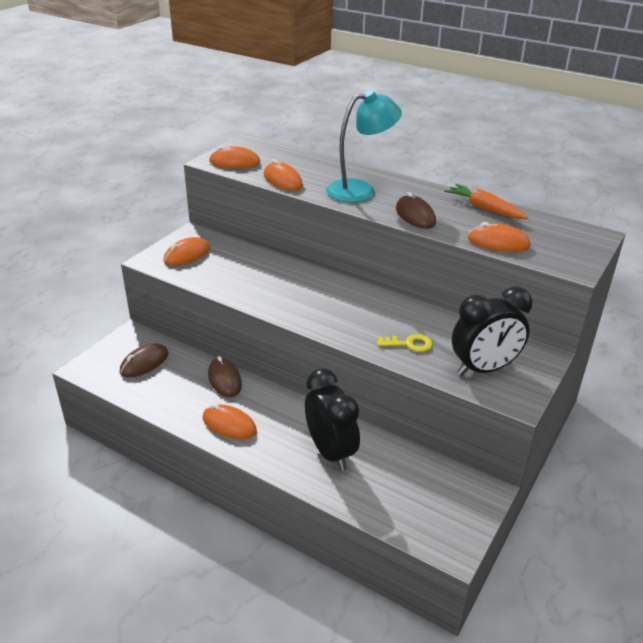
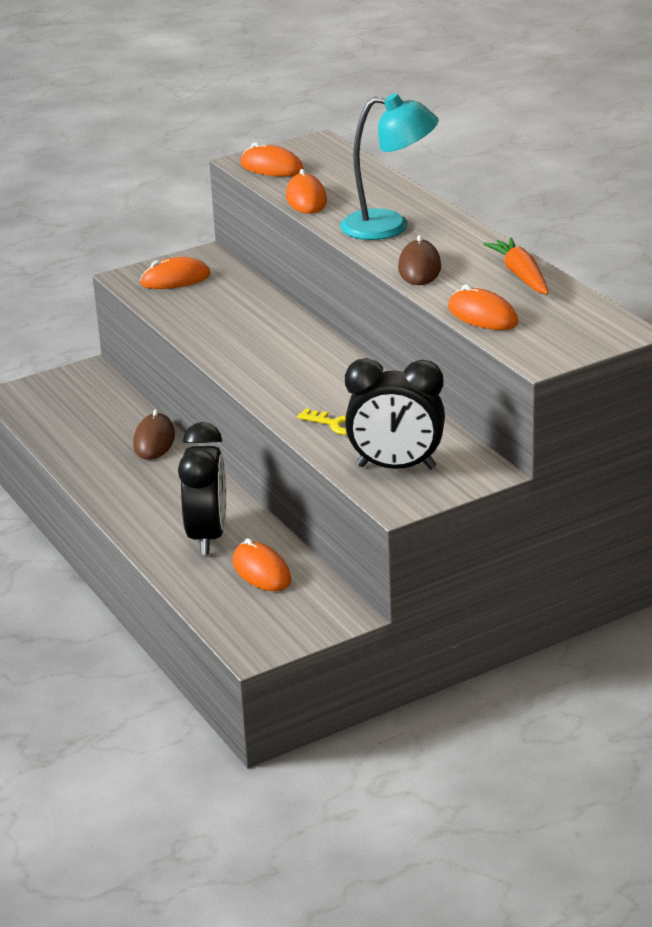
camera: 30 degrees right, 5 degrees down
(144, 363) = (79, 404): brown mouse -> none
(229, 424) = (121, 484): orange mouse -> orange mouse (261, 571)

